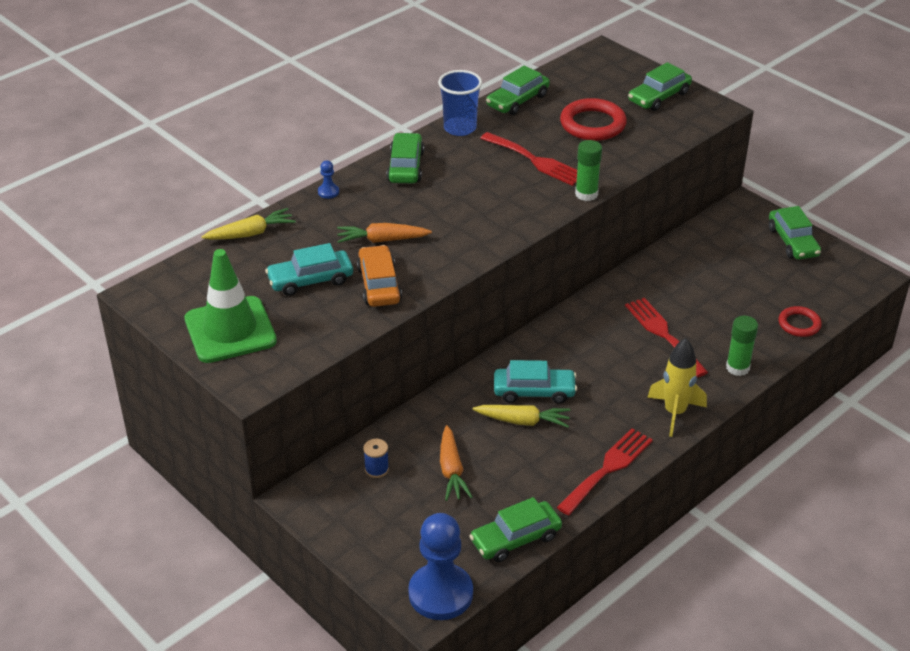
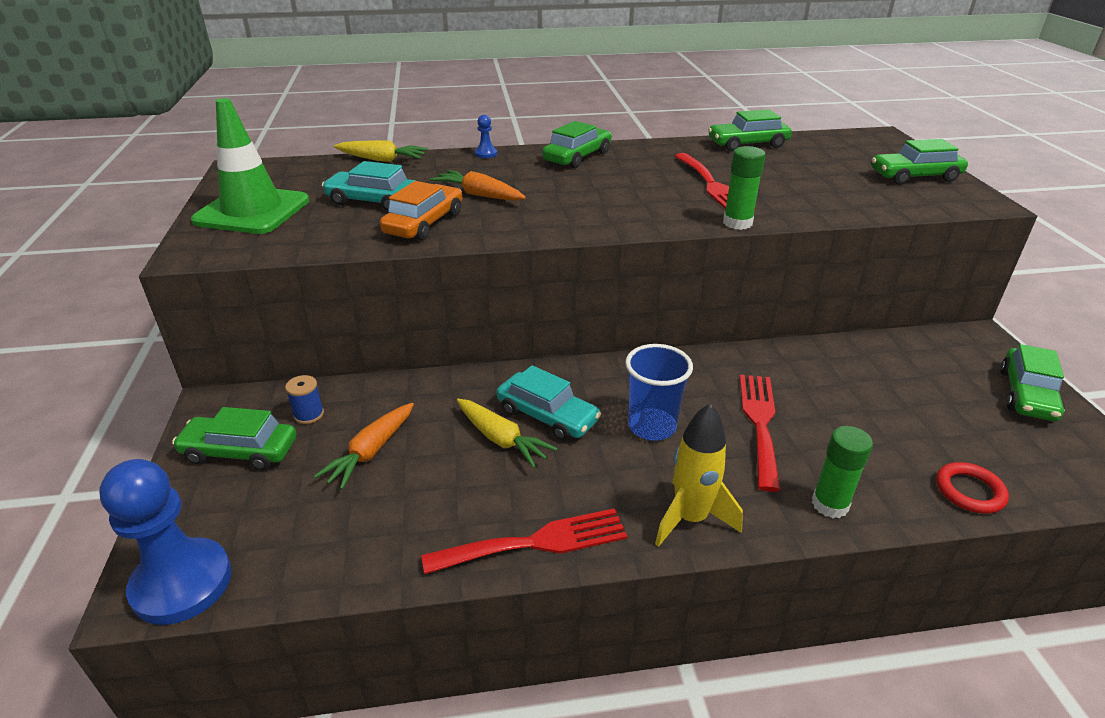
camera: 35 degrees right, 5 degrees down
(460, 128) = (665, 147): blue cup -> blue cup (652, 426)
(515, 538) = (336, 566): green car -> green car (240, 451)
(592, 124) = (810, 177): red ring -> none

